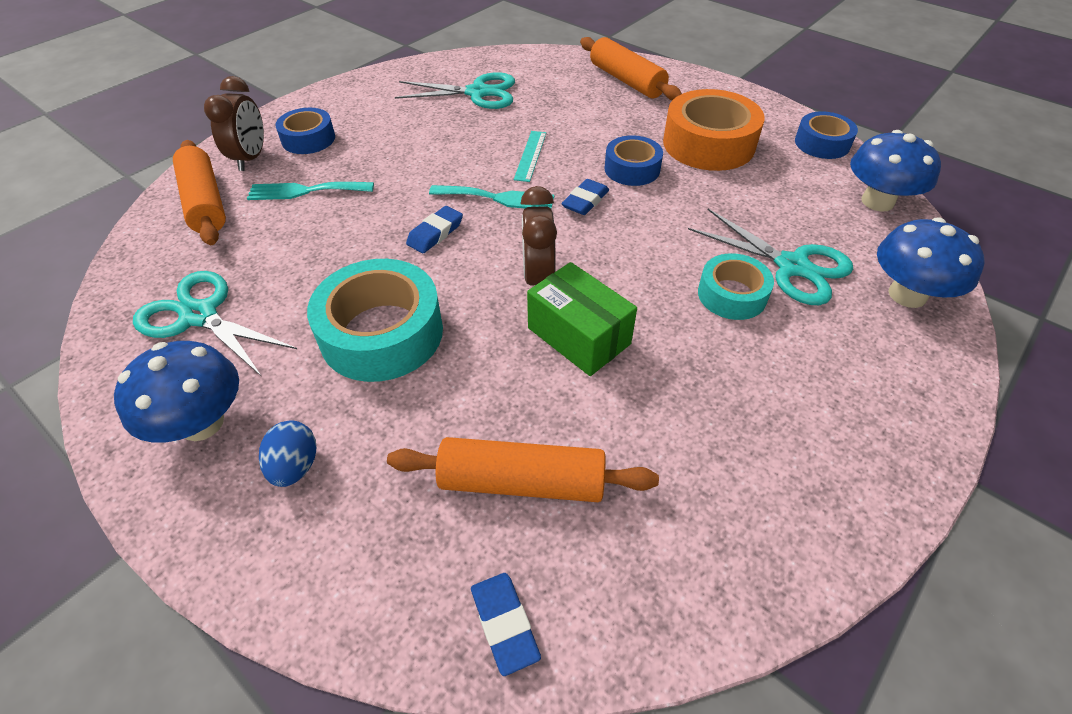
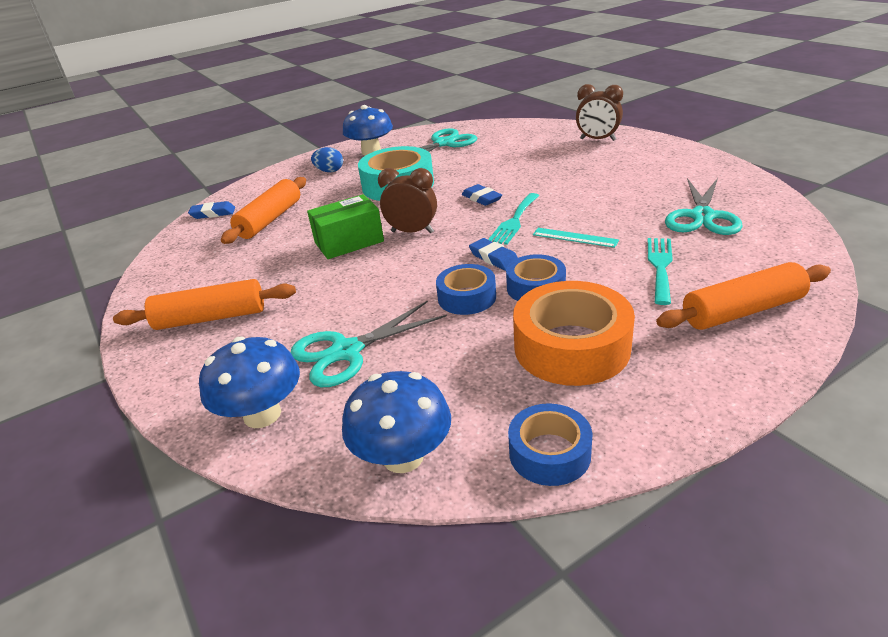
camera: 110 degrees right, 15 degrees down
(205, 202) = (548, 133): orange rolling pin -> orange rolling pin (211, 318)
(305, 191) = (551, 158): turquoise fork -> turquoise fork (660, 266)
(308, 139) = (621, 154): blue tape -> blue tape (467, 297)
(732, 295) = (338, 310): turquoise tape -> none

